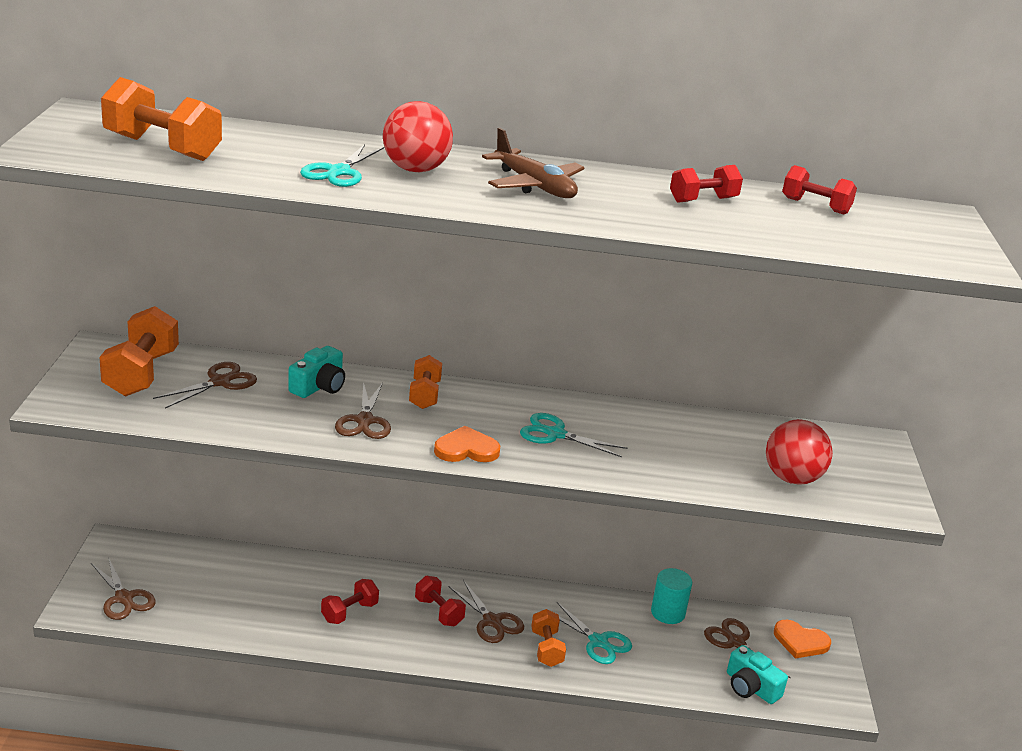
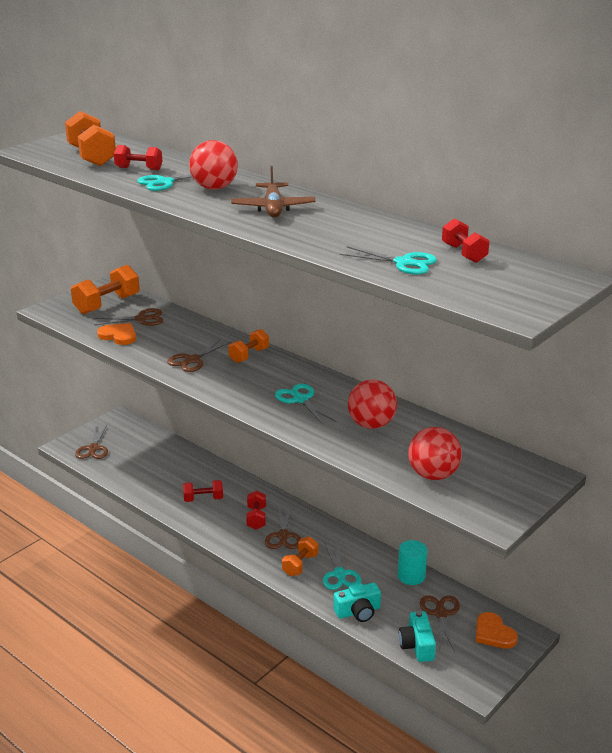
camera: 40 degrees right, 0 degrees up
(319, 386) = (193, 335): turquoise camera -> turquoise camera (358, 611)
(466, 449) = (230, 392): orange heart -> orange heart (118, 336)
(664, 441) = (371, 424): none -> red ball
(703, 200) = (379, 235): red dumbbell -> red dumbbell (139, 169)
(785, 229) = (403, 263): none -> turquoise scissors

